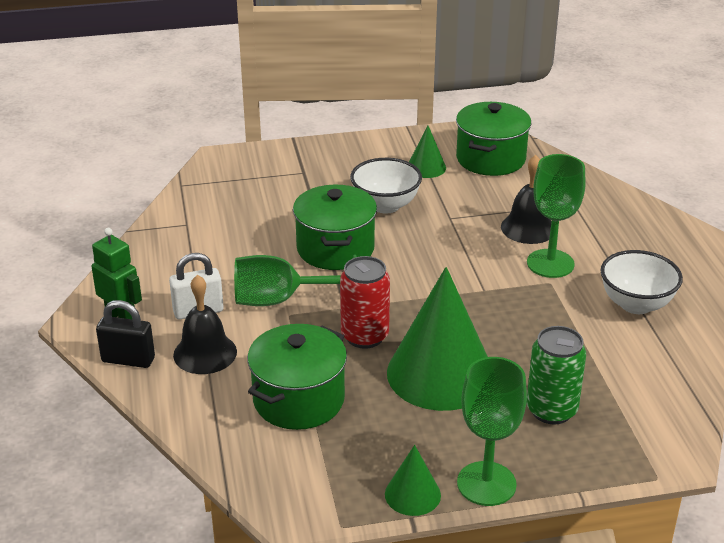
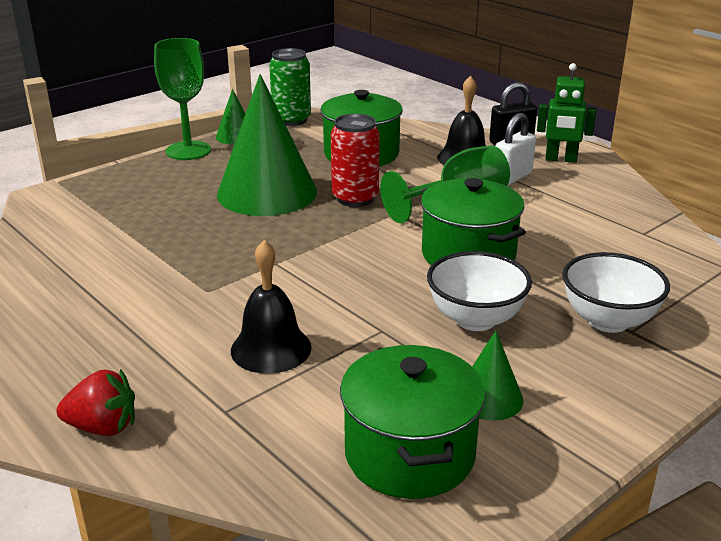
camera: 150 degrees right, 5 degrees down
(550, 263) = (217, 311): green goblet -> none
(551, 410) = (157, 195): green can -> green can (291, 120)
(636, 304) = (97, 296): white bowl -> white bowl (608, 321)
(646, 216) = (103, 427): none -> red strawberry

